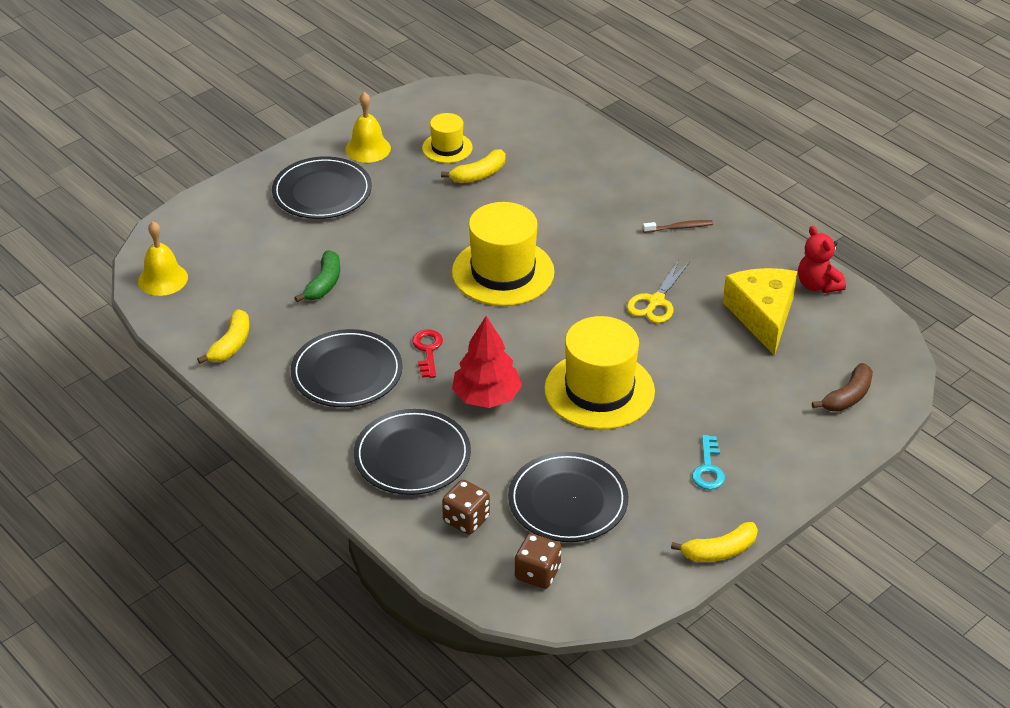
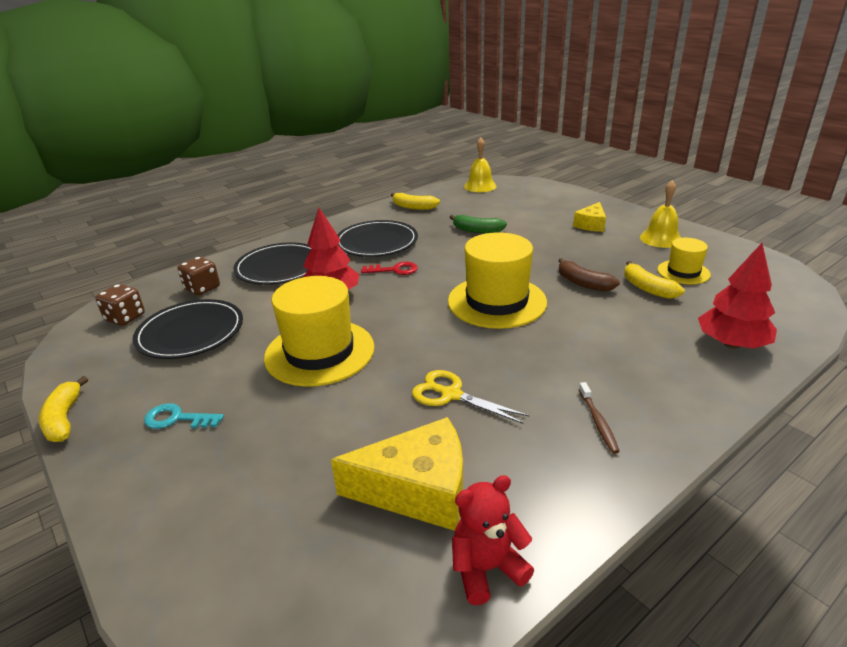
camera: 95 degrees right, 10 degrees down
(322, 192) = (591, 225): black plate -> yellow cheese
(573, 147) = (731, 344): none -> red tree
(848, 397) = (229, 572): brown banana -> brown banana (583, 283)

